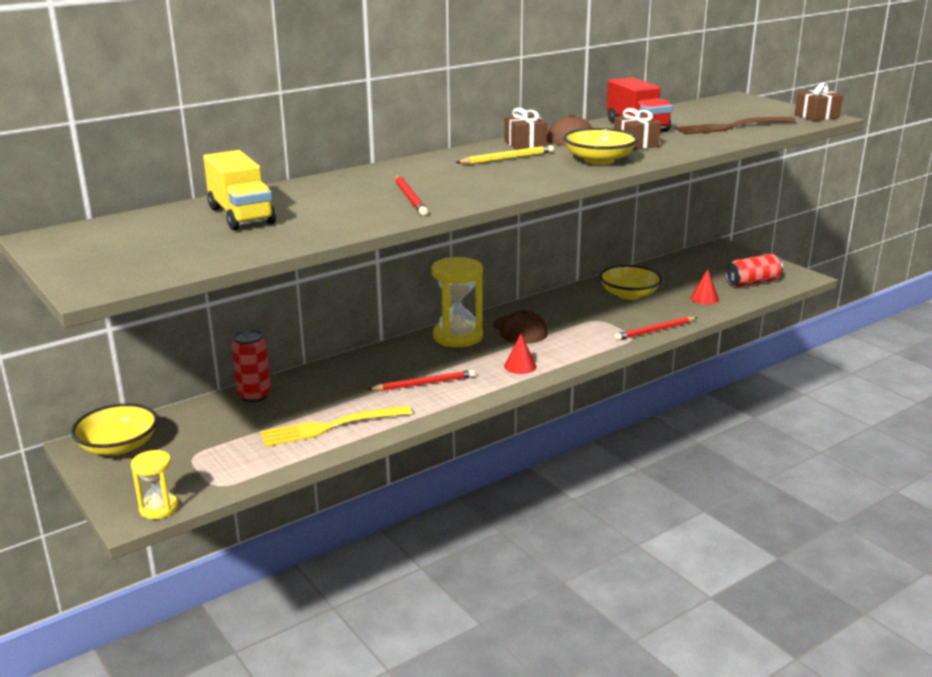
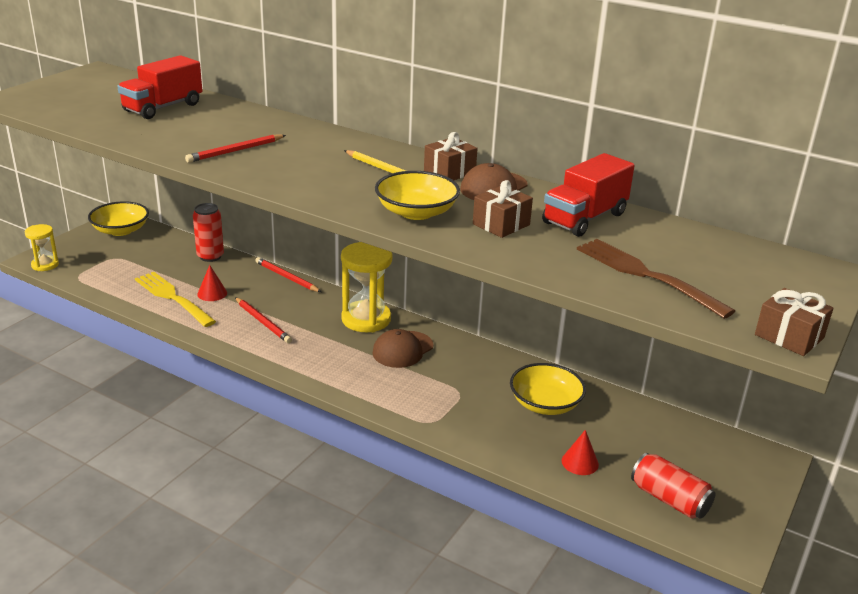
camera: 65 degrees right, 5 degrees up
(241, 215) = (163, 108): yellow truck -> red truck
(520, 366) = (323, 364): red cone -> red cone (212, 293)
(655, 331) = (458, 436): red pencil -> red pencil (286, 277)

